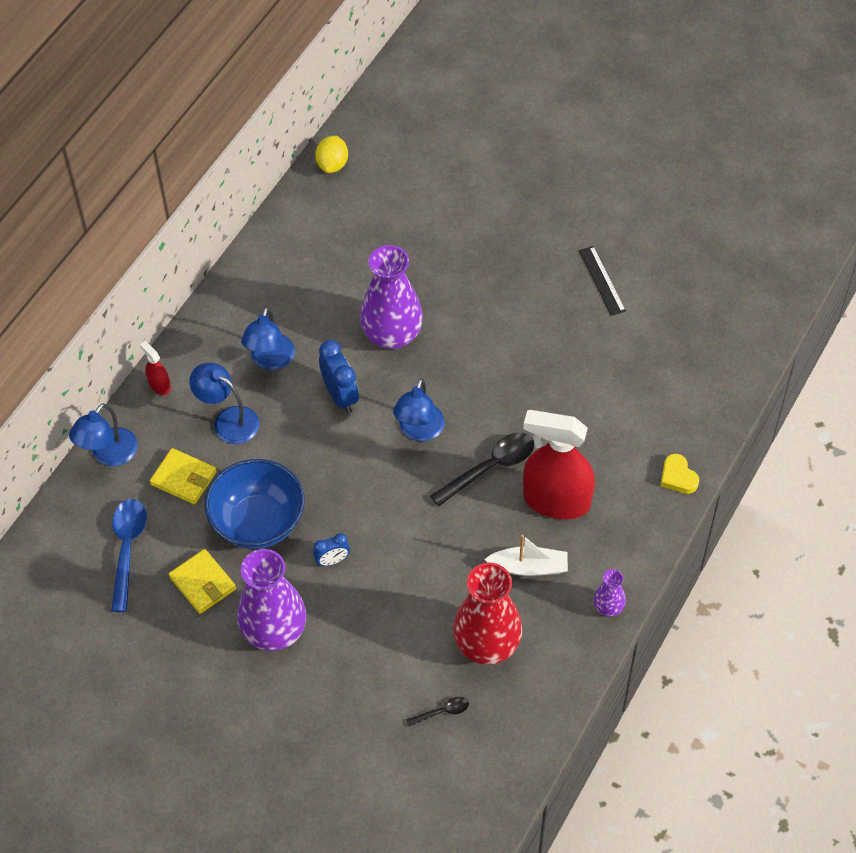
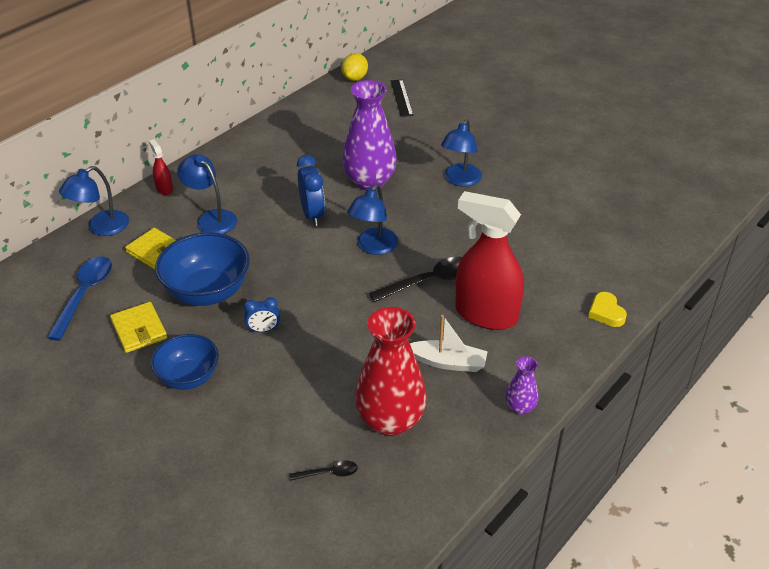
camera: 10 degrees right, 15 degrees down
(270, 360) = (262, 185): blue lamp -> blue lamp (460, 180)
(274, 631) = (189, 377): purple vase -> blue bowl
(602, 280) = (558, 169): black ruler -> black ruler (401, 98)

